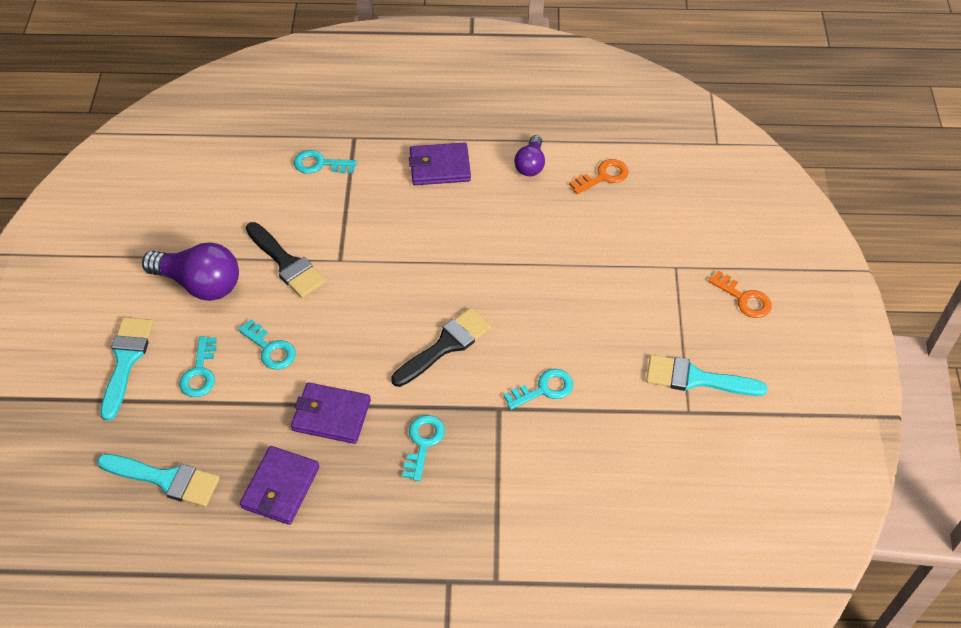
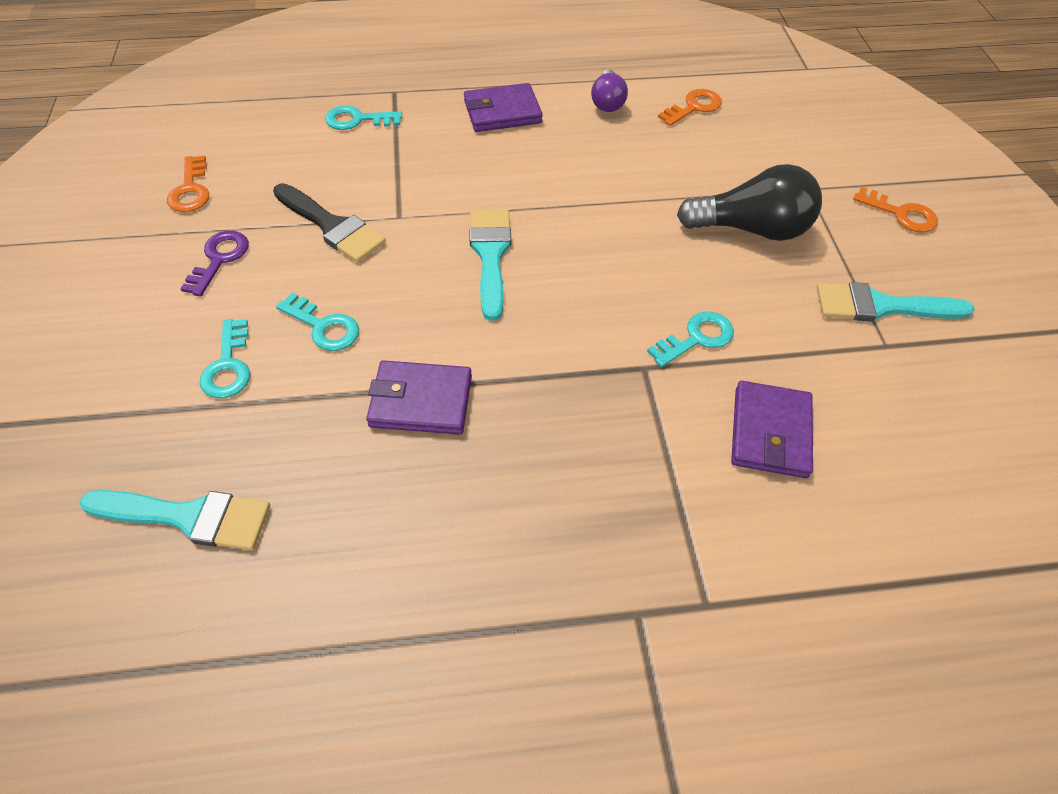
camera: 10 degrees left, 0 degrees up
(126, 360) = (121, 362): turquoise brush -> turquoise brush (490, 255)
(183, 219) = (190, 190): none -> orange key
(200, 284) = (219, 259): purple light bulb -> purple key
(280, 487) = (363, 507): purple wallet -> purple wallet (770, 432)
(423, 443) = (555, 422): turquoise key -> none
(446, 345) = (556, 300): black brush -> none
(616, 300) = (752, 229): none -> black light bulb

